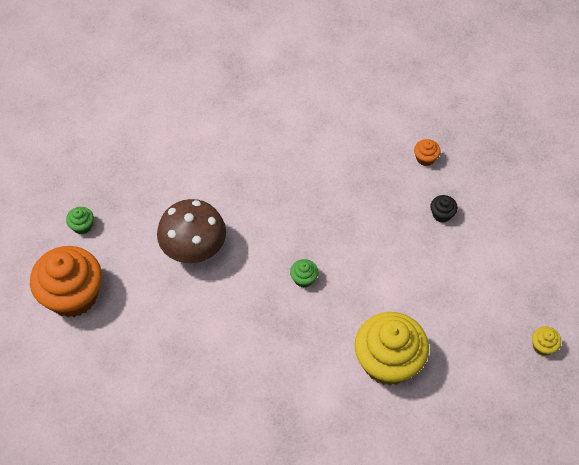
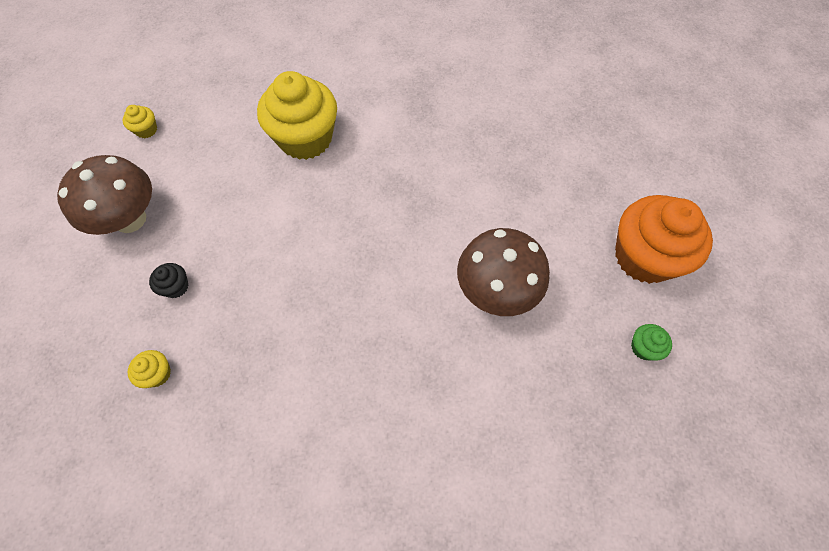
camera: 170 degrees left, 5 degrees up
(304, 279) = (369, 234): green cupcake -> none
(425, 158) = (157, 373): orange cupcake -> yellow cupcake
(507, 259) = (130, 219): none -> brown mushroom

